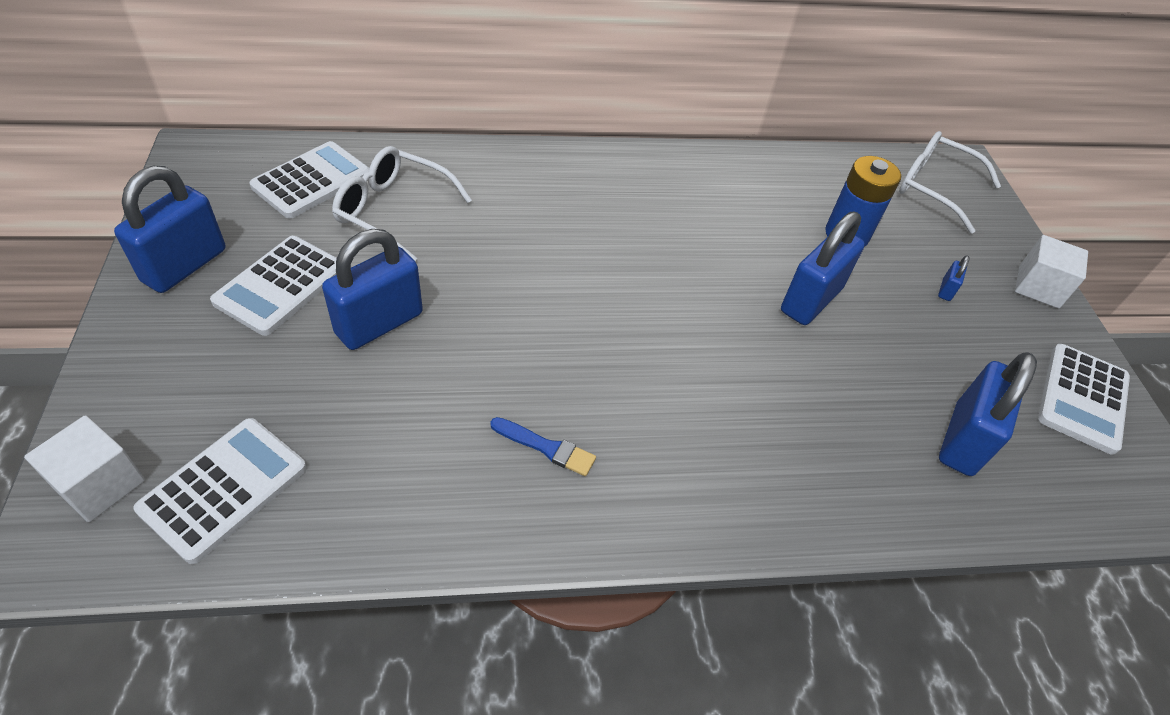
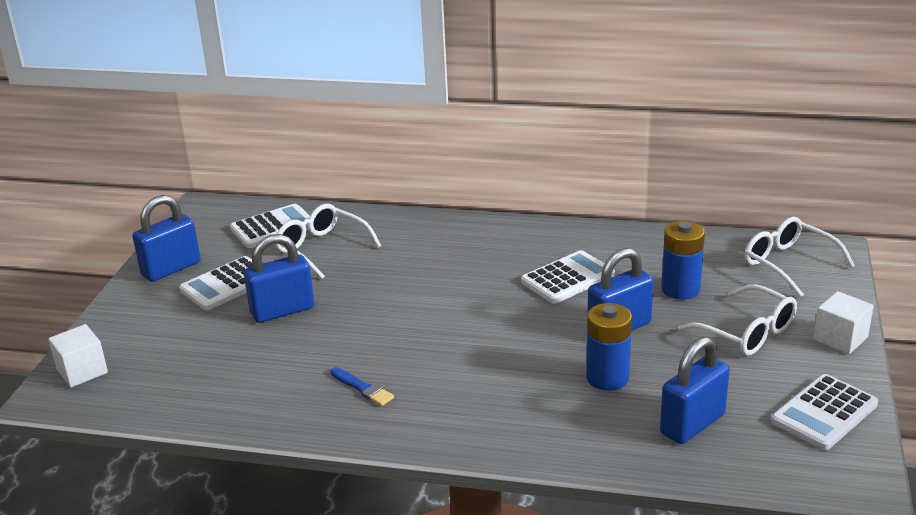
camera: 25 degrees right, 20 degrees down
(224, 489) = (150, 382): white calculator -> white calculator (568, 278)
(836, 381) = (607, 378): none -> blue battery
(946, 290) = (747, 332): blue padlock -> white glasses

